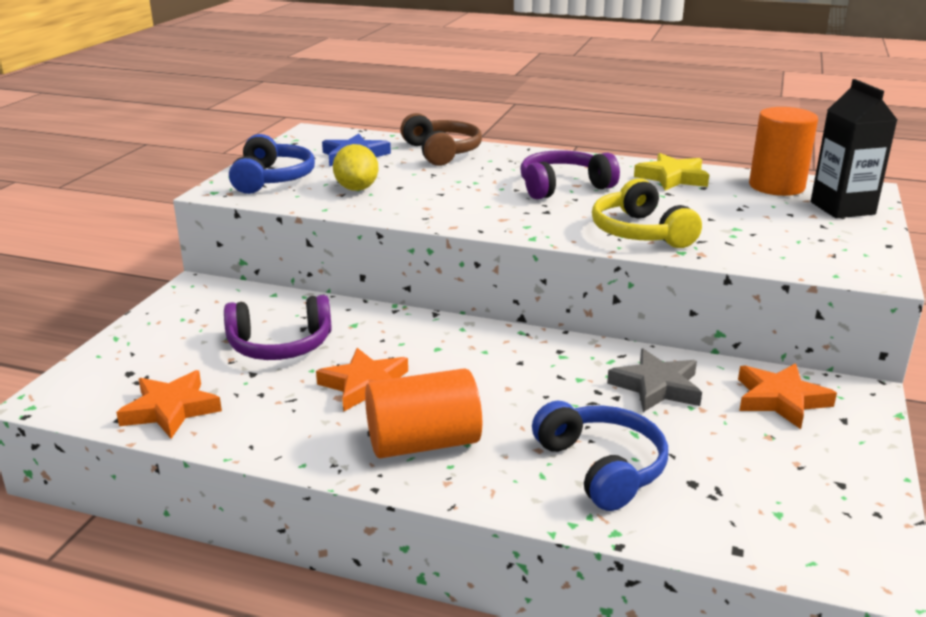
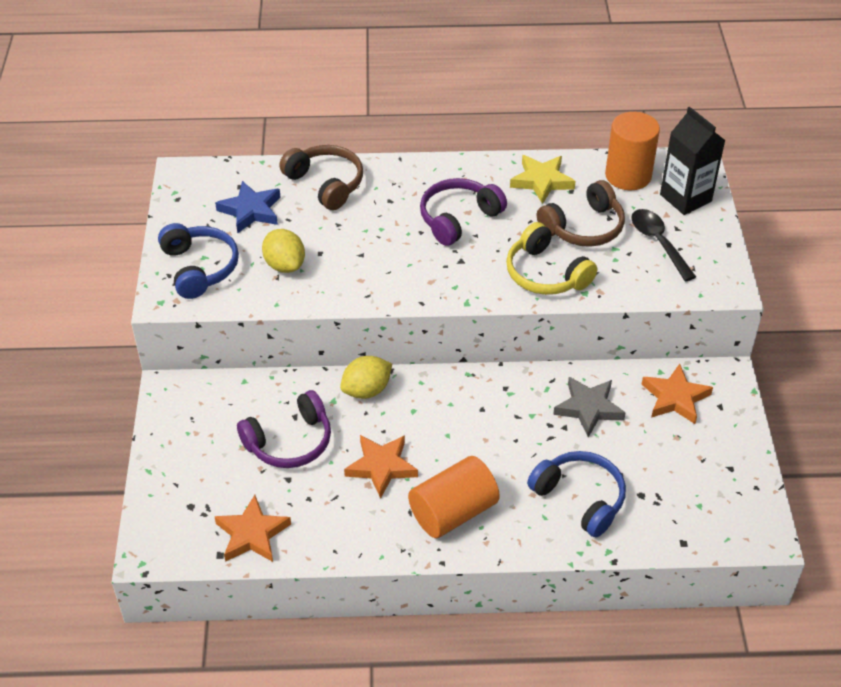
camera: 20 degrees left, 20 degrees up
(396, 323) = (366, 390): none -> yellow lemon
(705, 210) = (584, 227): none -> brown headphones
(794, 232) = (658, 243): none -> black spoon

